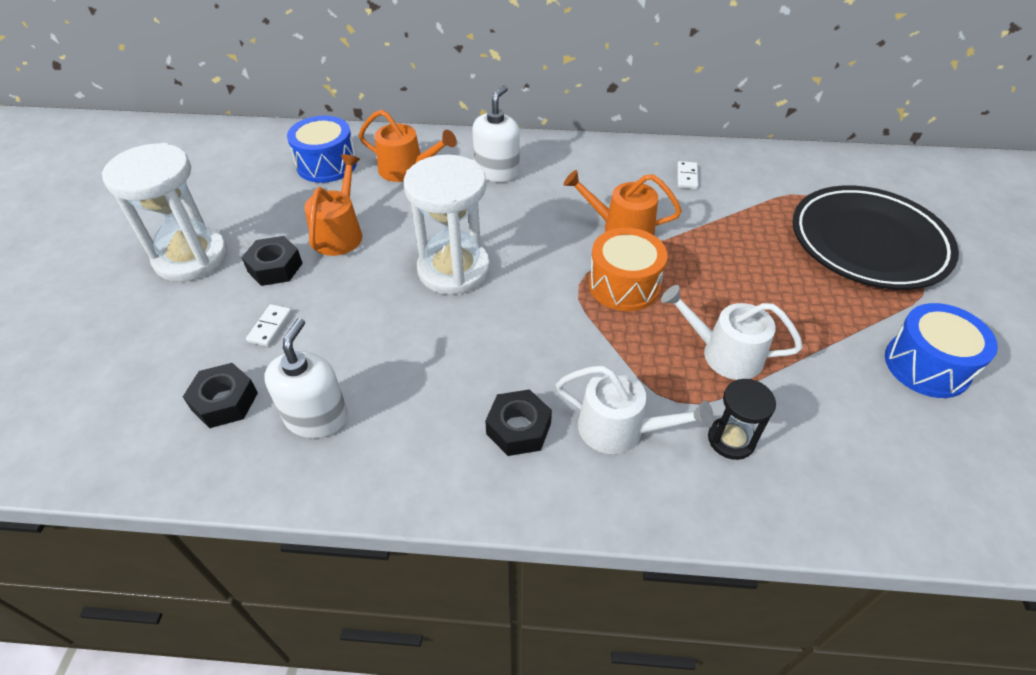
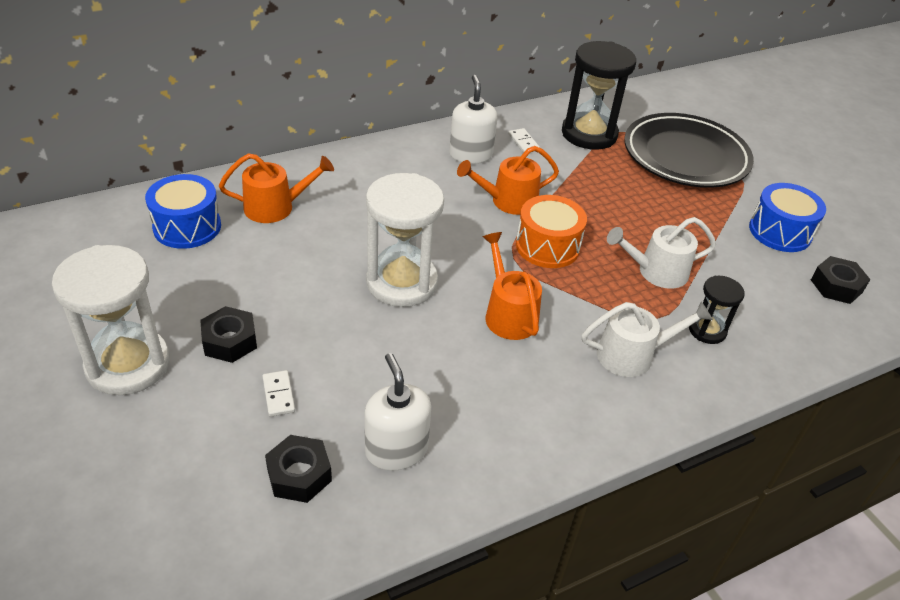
camera: 35 degrees left, 5 degrees down
(340, 233) = (265, 287): orange watering can -> orange watering can (508, 314)
(497, 172) = (363, 184): white soap dispenser -> white soap dispenser (470, 155)
(518, 428) = (563, 386): black nut -> black nut (836, 286)
(768, 188) = (589, 134): none -> black hourglass

